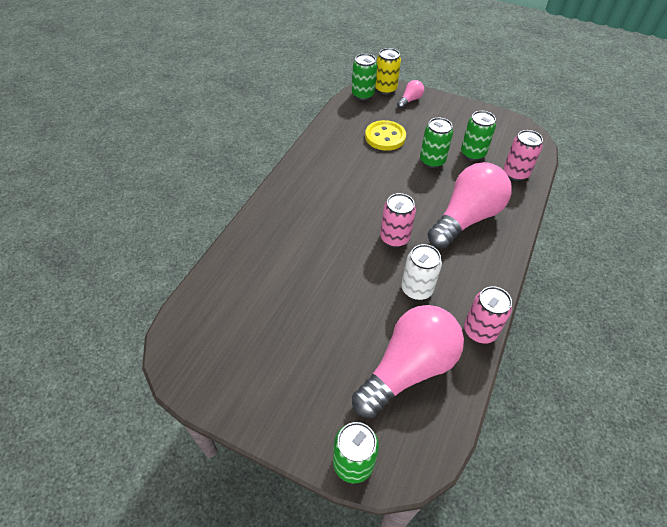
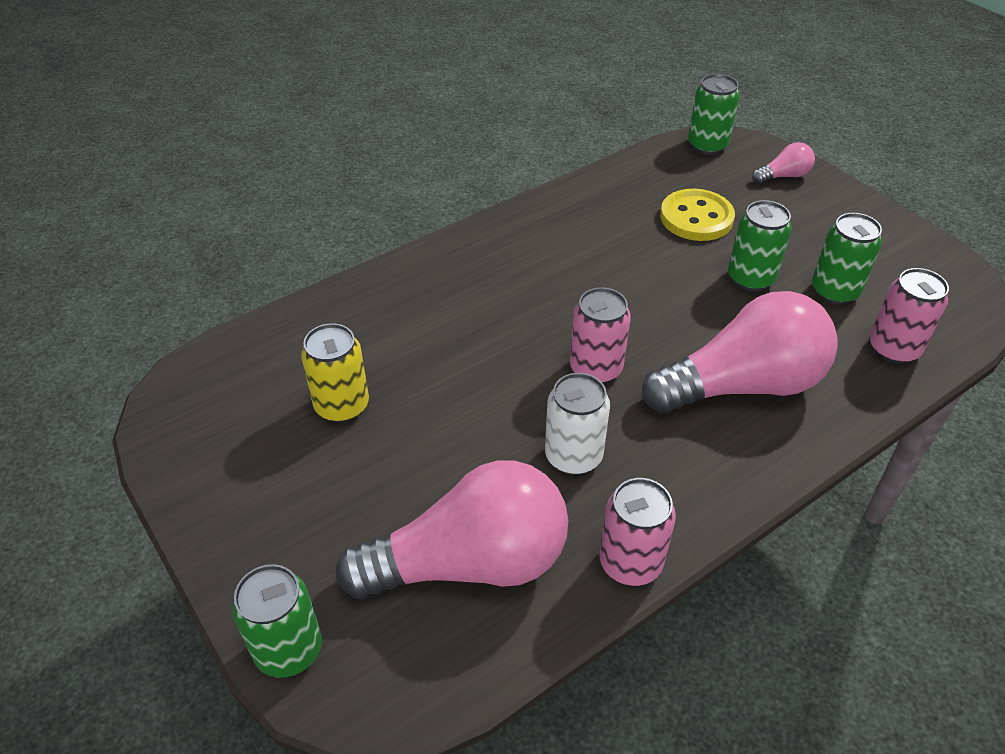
camera: 30 degrees right, 5 degrees down
(385, 89) = (753, 148): yellow can -> yellow can (342, 406)

